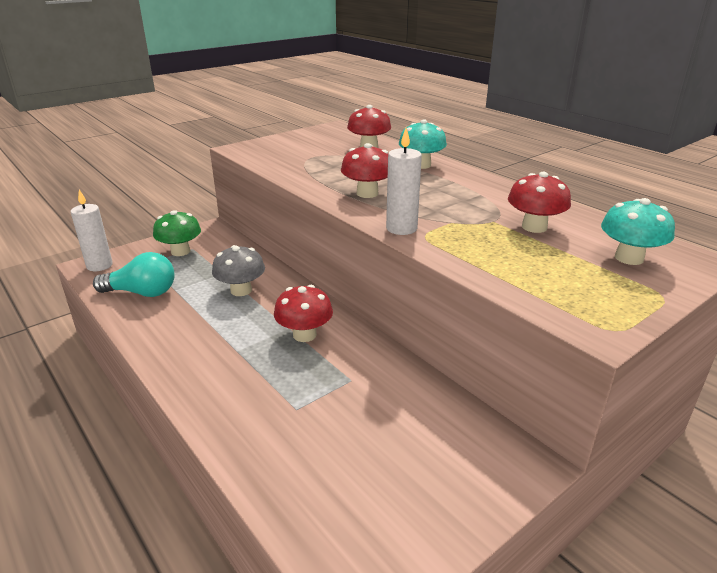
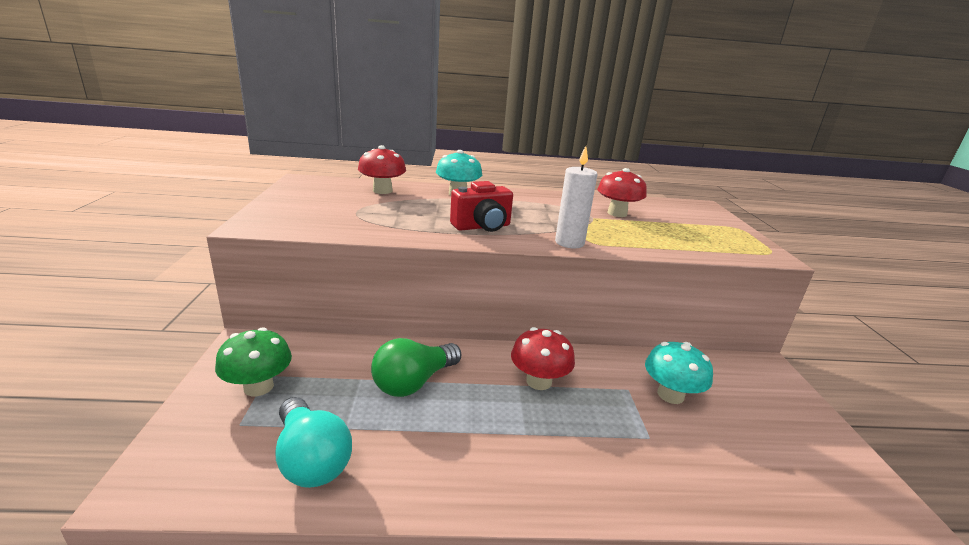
camera: 55 degrees left, 5 degrees down
(99, 265) = (165, 474): white candle -> none
(142, 293) = (311, 459): turquoise light bulb -> turquoise light bulb turned 105 degrees clockwise
(241, 290) = (414, 382): grey mushroom -> green light bulb
(367, 193) = (482, 227): red mushroom -> red camera
(629, 258) = (685, 214): turquoise mushroom -> turquoise mushroom (670, 395)

